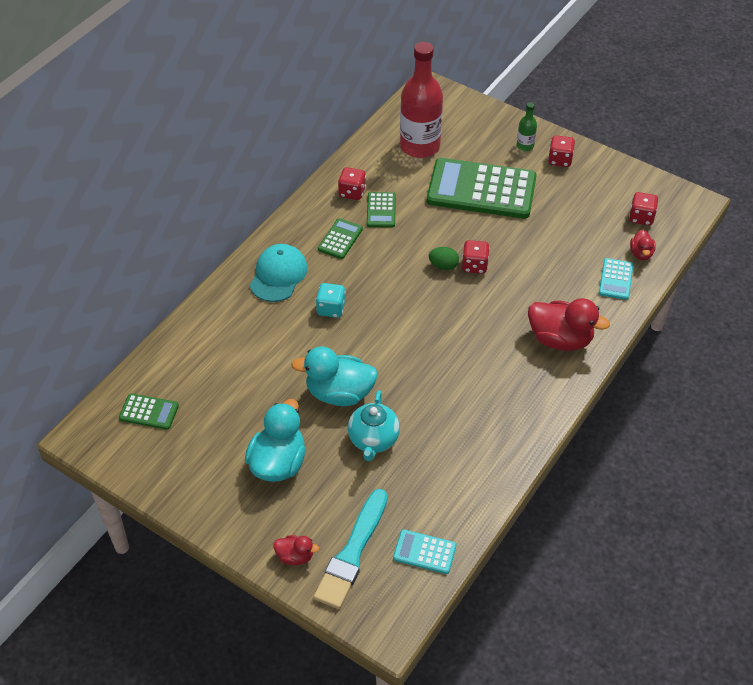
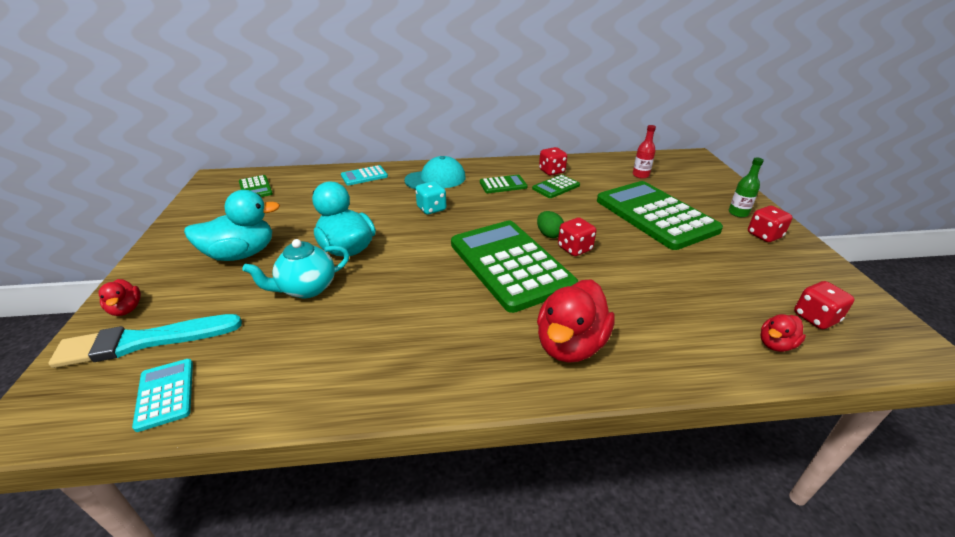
camera: 50 degrees right, 15 degrees down
(420, 146) = (640, 175): red bottle -> red bottle, size x0.44
(457, 312) = (510, 264): none -> green calculator
(560, 339) = (570, 345): red duck -> red duck turned 45 degrees clockwise
(615, 279) = (710, 344): turquoise calculator -> turquoise calculator (364, 176)

